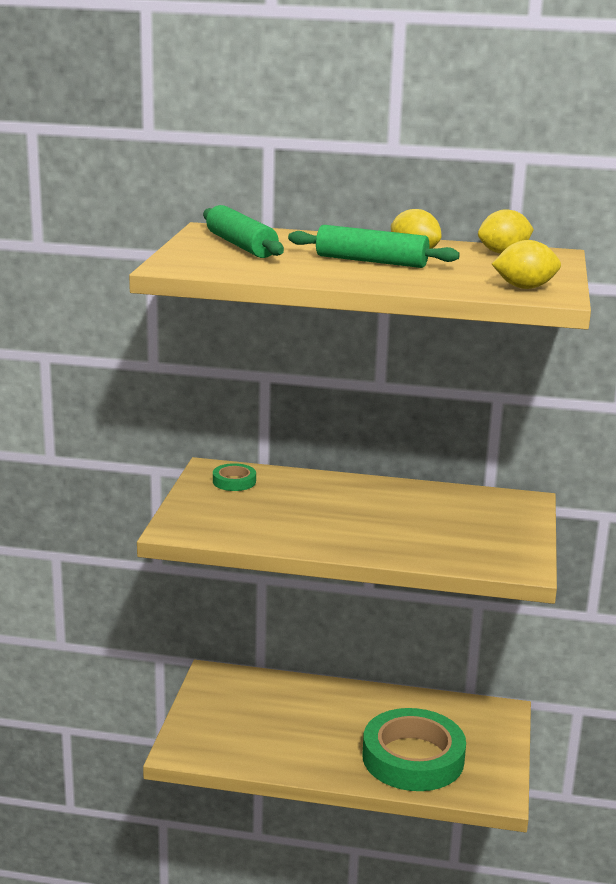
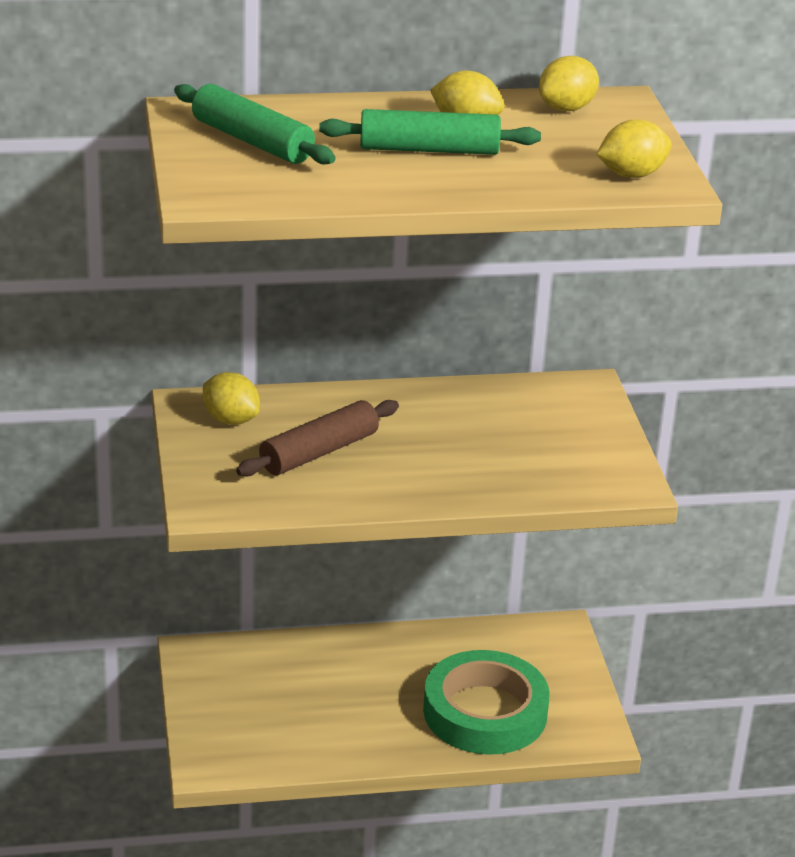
camera: 20 degrees left, 10 degrees up
(234, 481) = (230, 420): green tape -> yellow lemon
(285, 509) = (319, 452): none -> brown rolling pin

